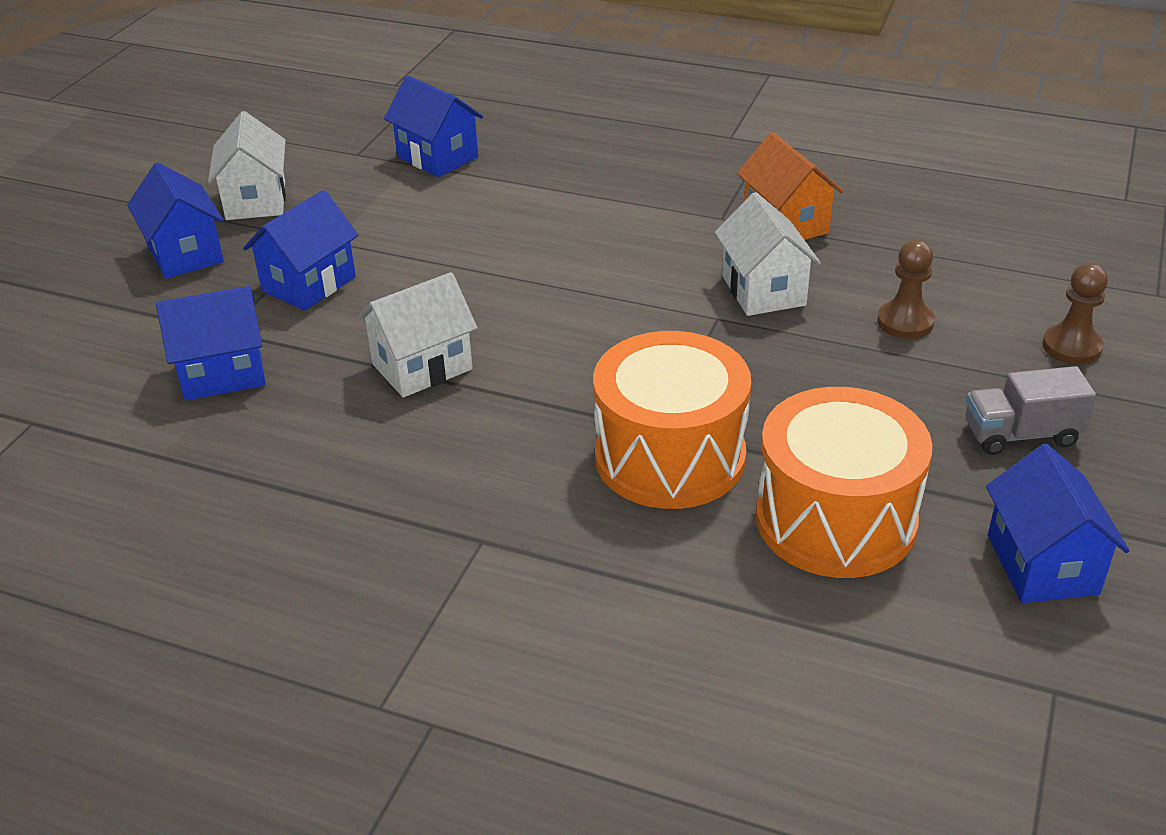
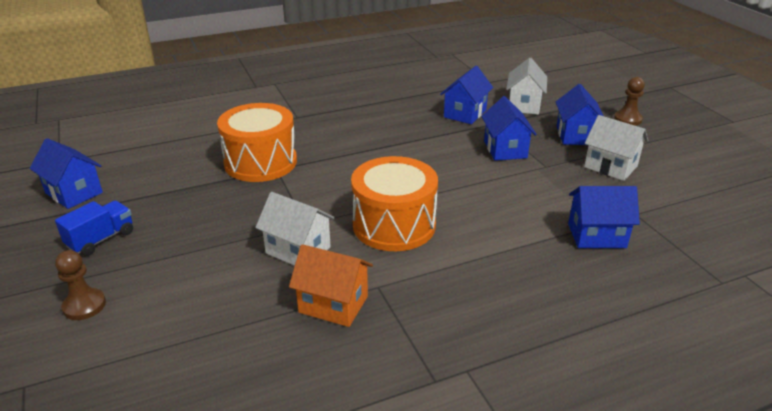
camera: 135 degrees right, 5 degrees down
(185, 254) = (575, 135): blue house -> blue house turned 75 degrees clockwise
(422, 367) = (402, 146): white house -> white house (524, 105)
(835, 519) = (172, 172): orange drum -> orange drum (394, 225)
(905, 322) = (199, 271): brown pawn -> brown pawn (627, 119)
(1021, 435) = (101, 239): grey truck -> blue truck

